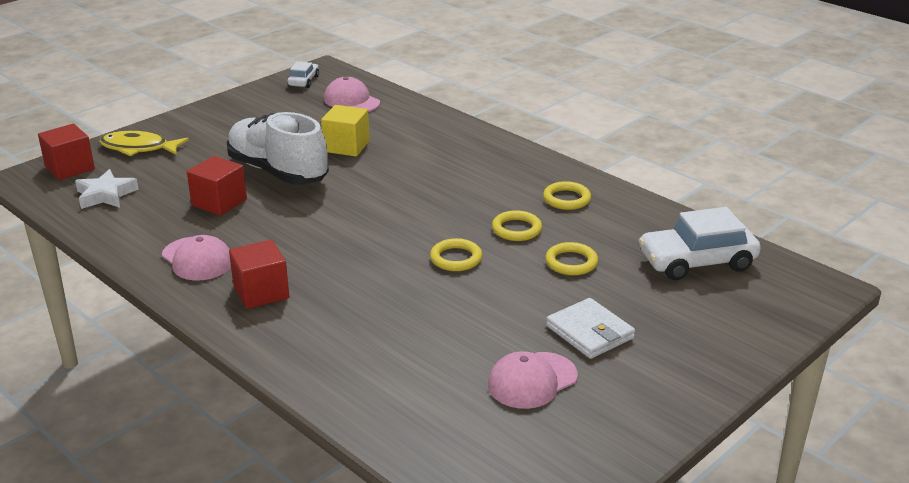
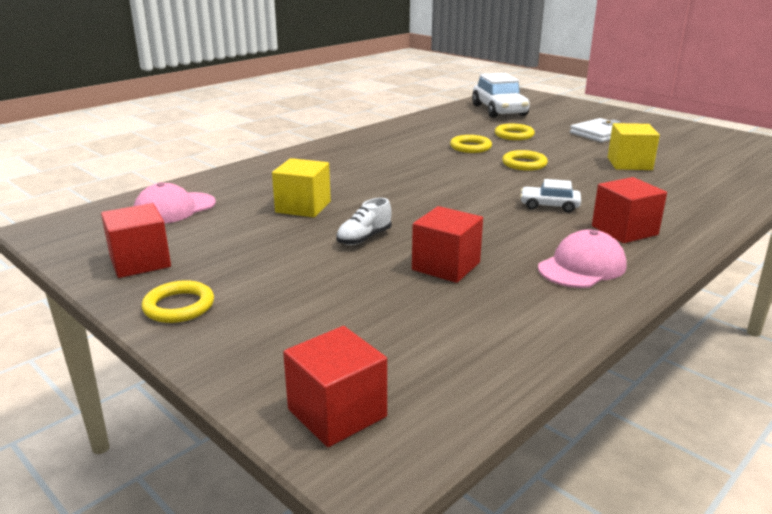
camera: 90 degrees left, 5 degrees down
(106, 195) = (437, 355): white star -> none
(138, 148) = (271, 348): yellow fish -> none
(261, 102) = (140, 262): none -> red cube
(278, 172) = (364, 238): white shoe -> white shoe, size x0.42
(303, 81) = (84, 238): white car -> white car (549, 206)
(457, 333) = (629, 164): none -> yellow cube
(532, 380) = (667, 147): pink cap -> none
(566, 199) = (418, 134): yellow ring -> yellow ring (179, 306)

